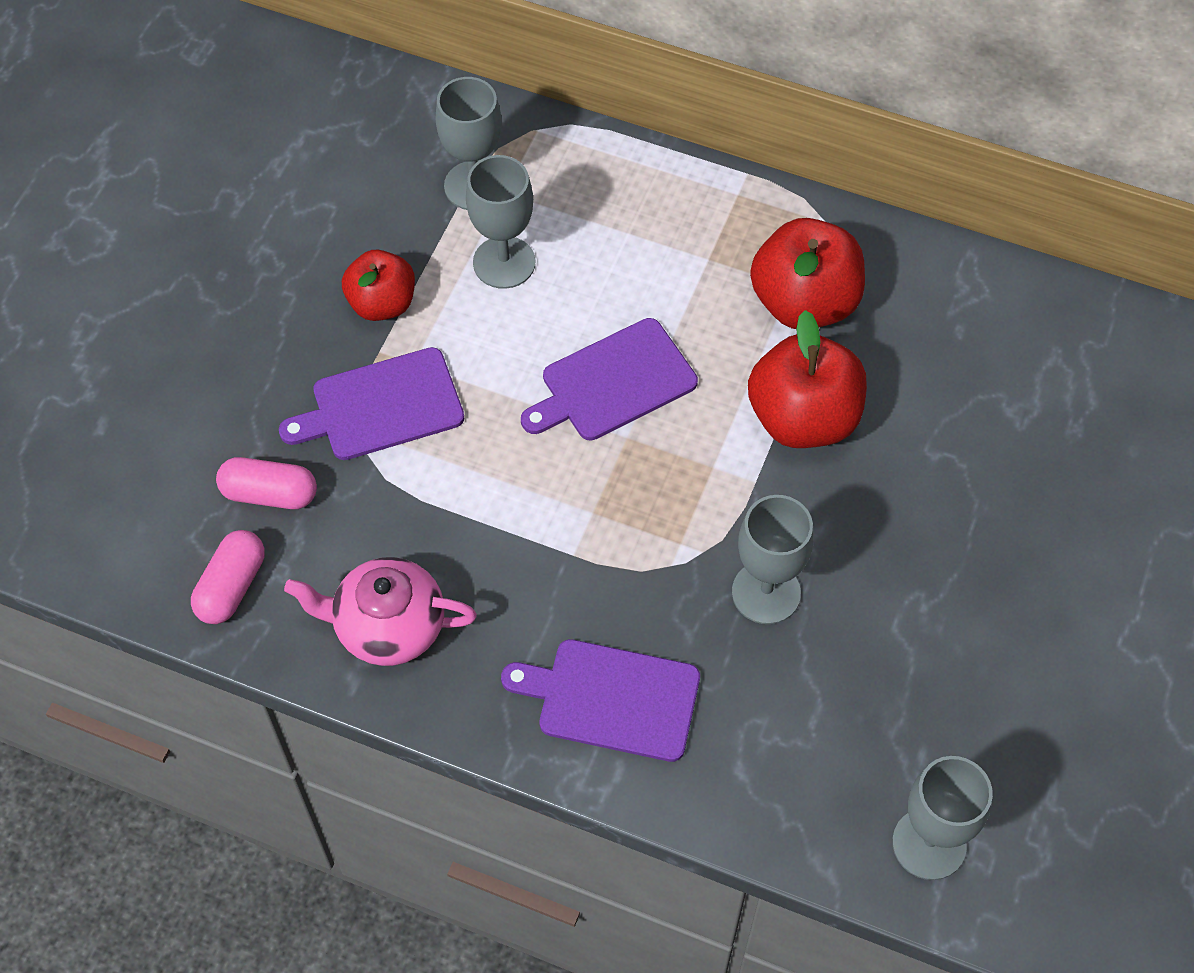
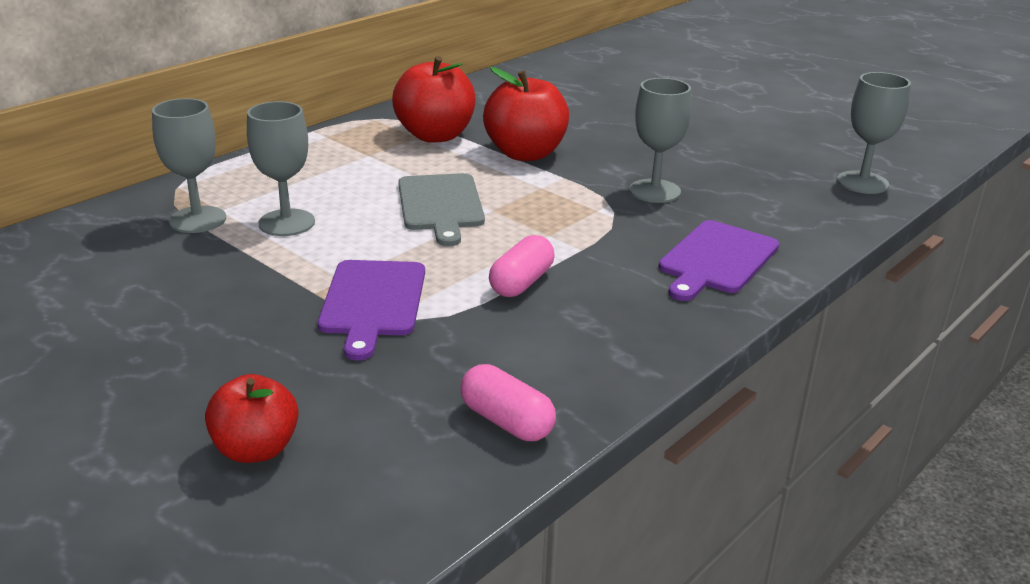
camera: 70 degrees left, 30 degrees down
(269, 493) = (416, 378): pink capsule -> pink capsule (521, 283)
(382, 303) = (266, 281): red apple -> red apple (256, 449)
(388, 626) = (601, 342): pink teapot -> none
(613, 383) = (441, 205): purple cutting board -> grey cutting board

